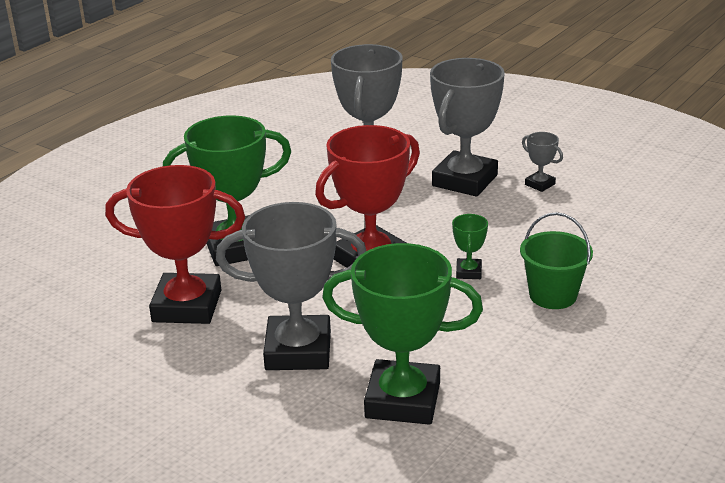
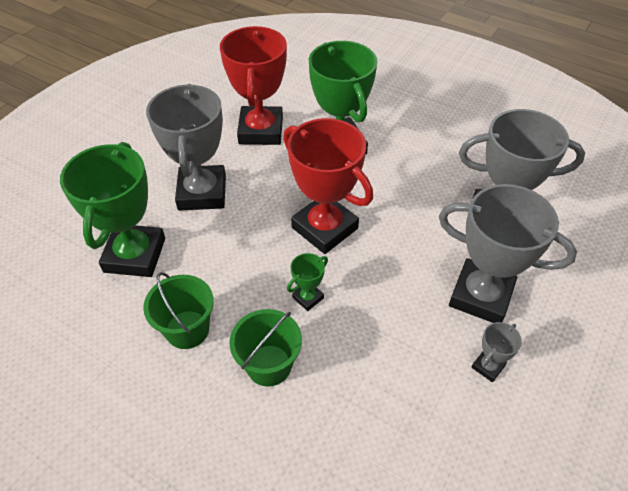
camera: 85 degrees right, 20 degrees up
(468, 272) = (308, 298): green trophy -> green trophy turned 45 degrees counterclockwise
(514, 350) = (187, 329): none -> green bucket

